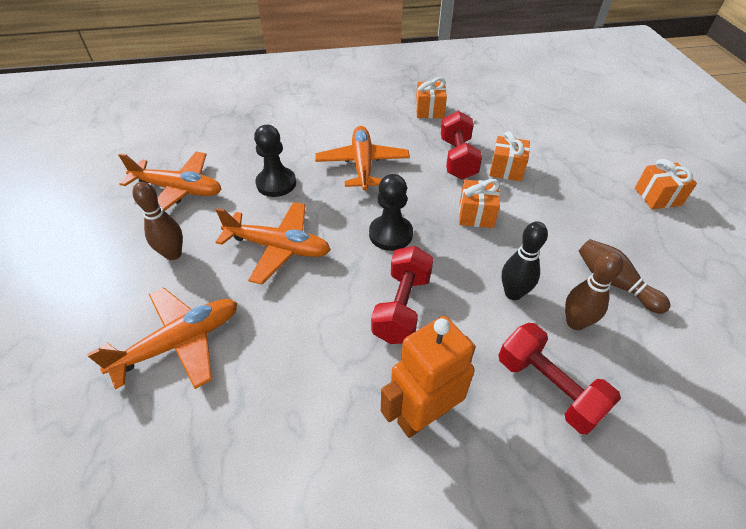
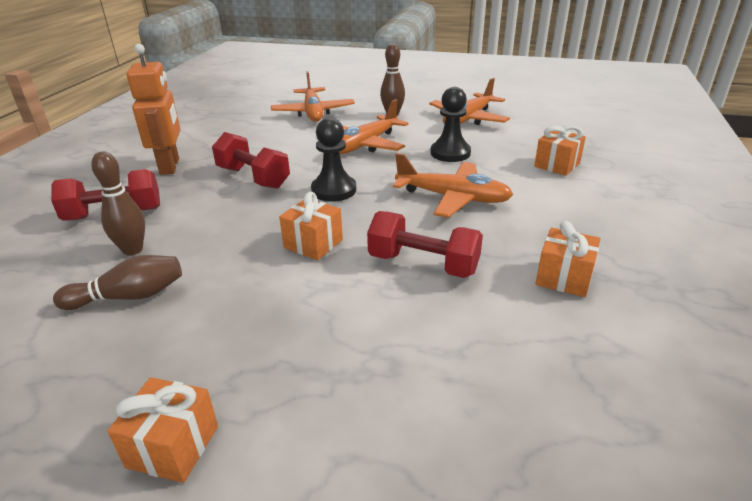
camera: 115 degrees right, 15 degrees down
(506, 169) = (372, 298): orange gift -> orange gift (557, 165)
(513, 293) = (200, 229): black bowling pin -> none

